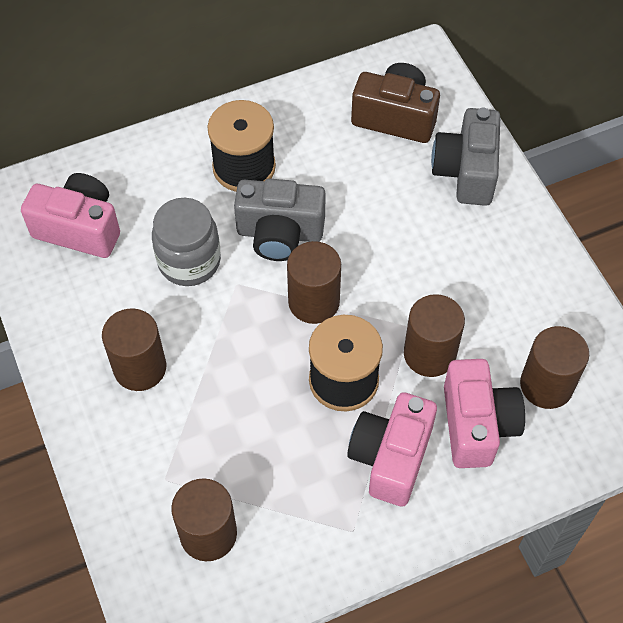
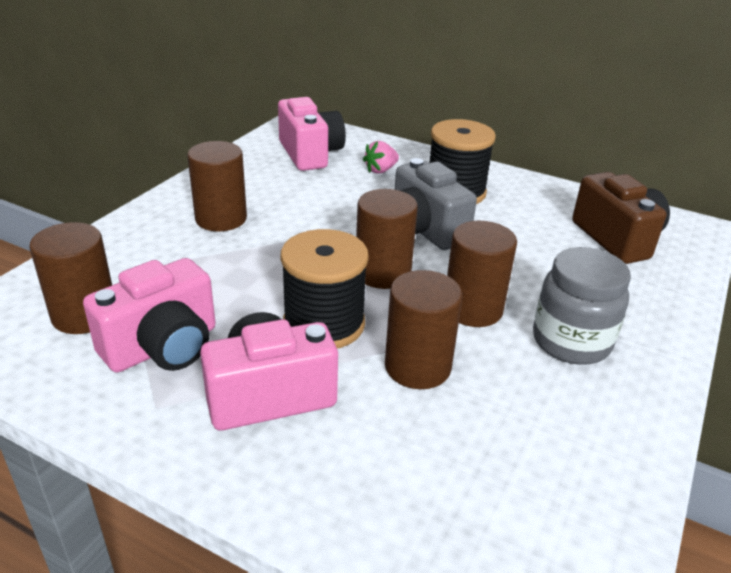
camera: 50 degrees right, 25 degrees down
(160, 194) = (380, 170): none -> pink strawberry
(189, 261) = (341, 202): grey jar -> grey jar (571, 342)
(466, 171) = (637, 299): grey camera -> none
(477, 425) = (375, 444): pink camera -> pink camera (163, 347)
(546, 385) = (493, 482): brown cylinder -> brown cylinder (473, 309)

